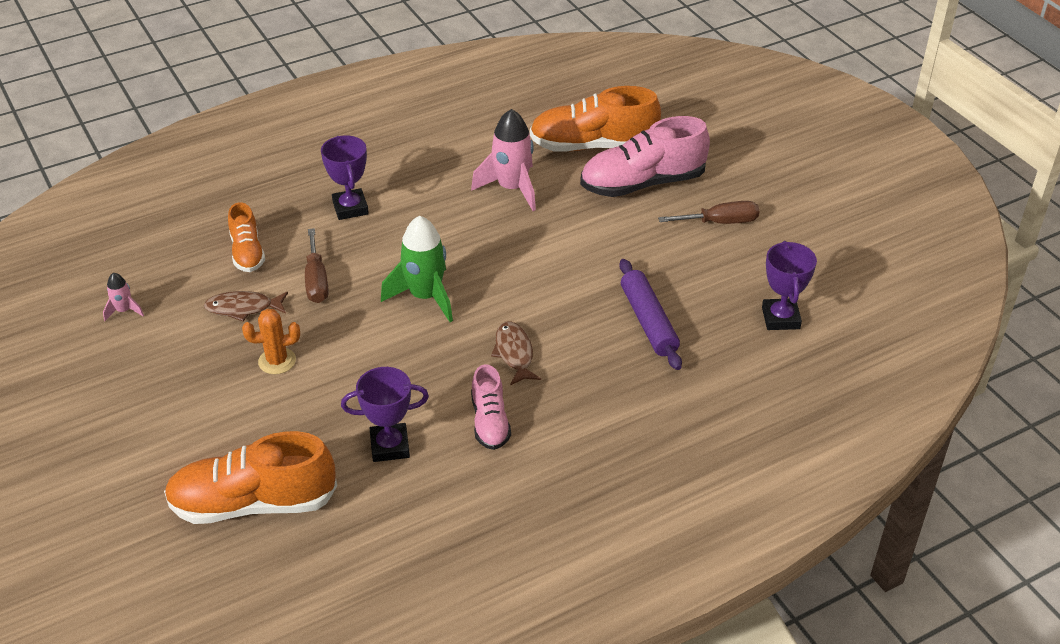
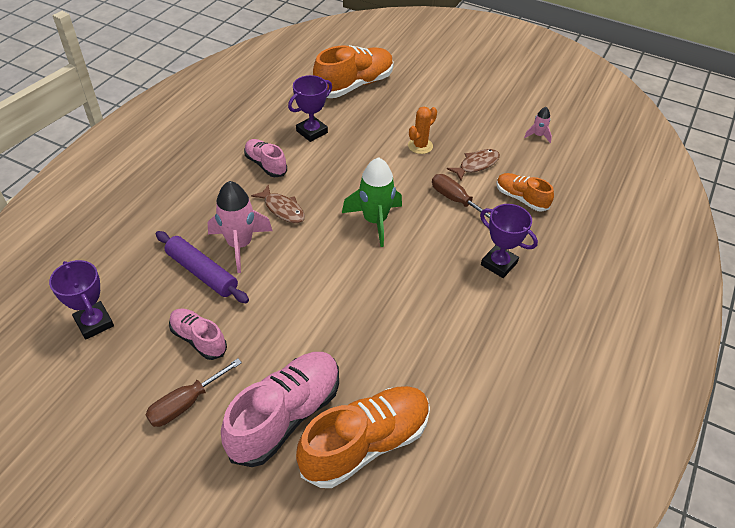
camera: 145 degrees right, 5 degrees up
(512, 188) = (397, 347): pink rocket -> pink rocket (240, 245)
(684, 263) = (198, 339): none -> pink shoe

